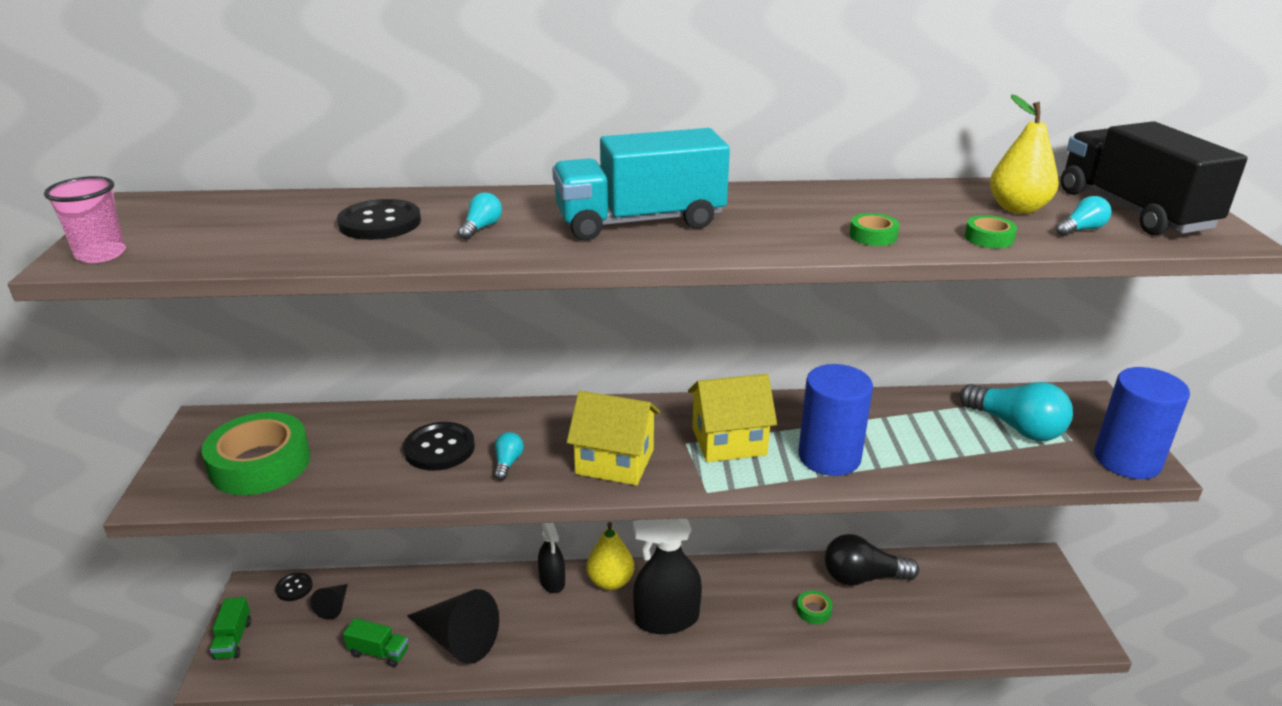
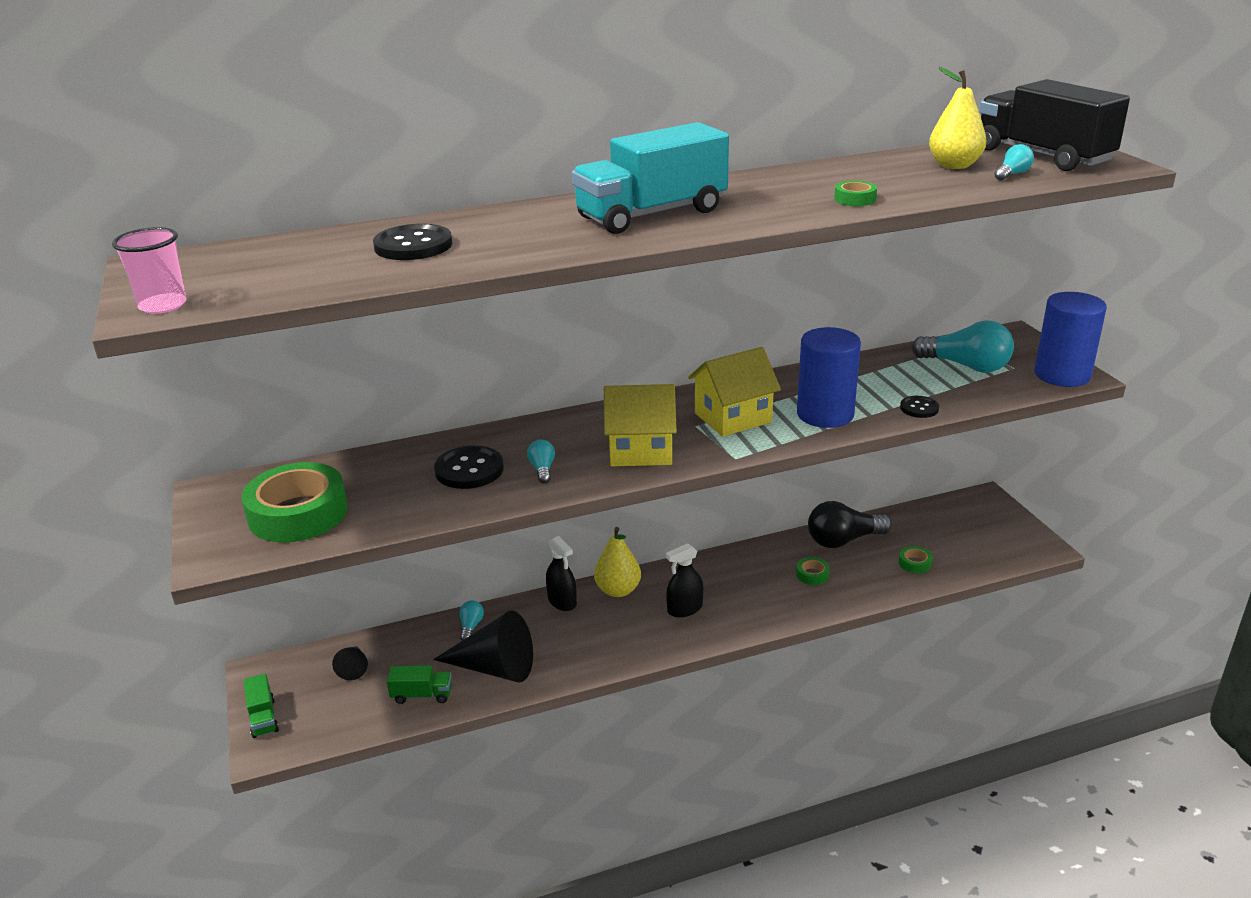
camera: 15 degrees left, 0 degrees up
(294, 588) = (302, 661): black button -> black button (919, 408)
(481, 228) = (513, 237): turquoise light bulb -> turquoise light bulb (471, 626)
(666, 619) = (684, 609): black spray bottle -> black spray bottle, size x0.60
(989, 238) = (946, 189): green tape -> green tape (914, 563)

